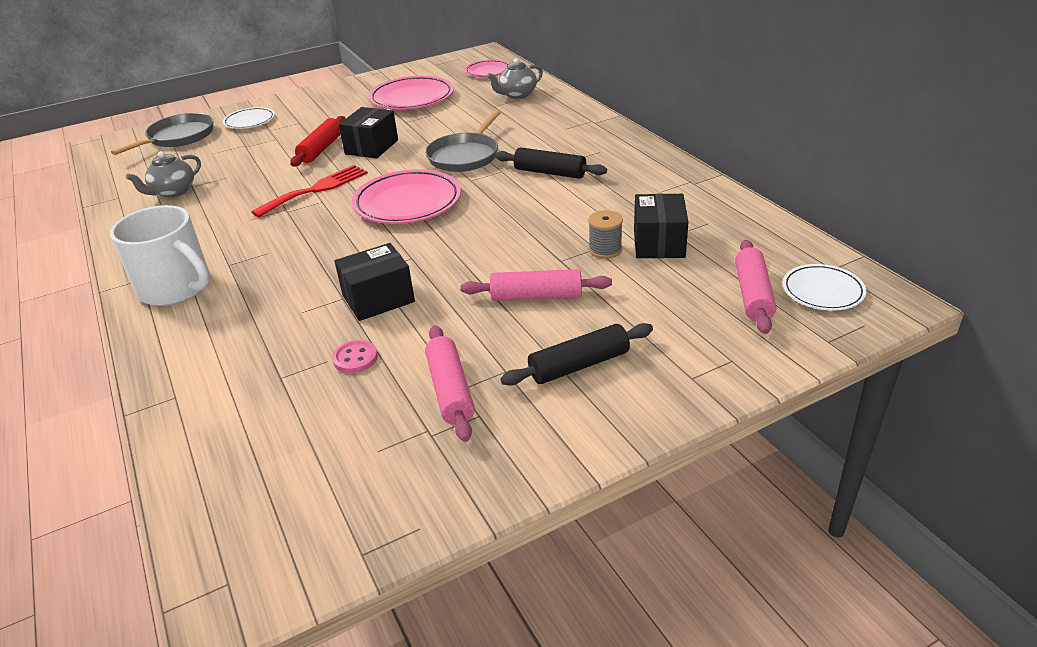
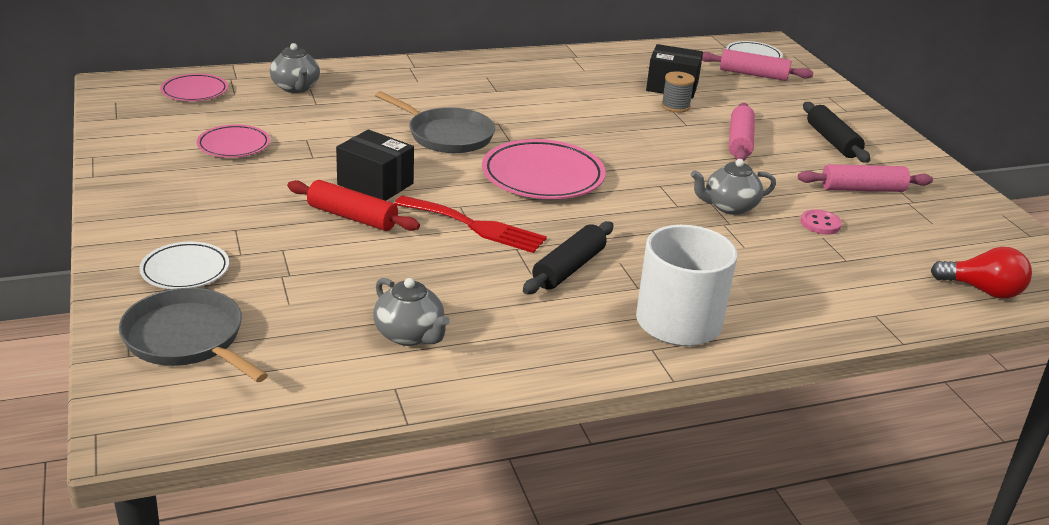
camera: 85 degrees left, 5 degrees down
(217, 486) = (983, 290): none -> red light bulb
(316, 189) = (475, 226): red fork -> red fork turned 150 degrees clockwise
(378, 299) = (729, 207): black box -> grey teapot
(412, 98) = (233, 145): pink plate -> pink plate, size x0.58
(550, 173) = (518, 103): black rolling pin -> black rolling pin (569, 268)

